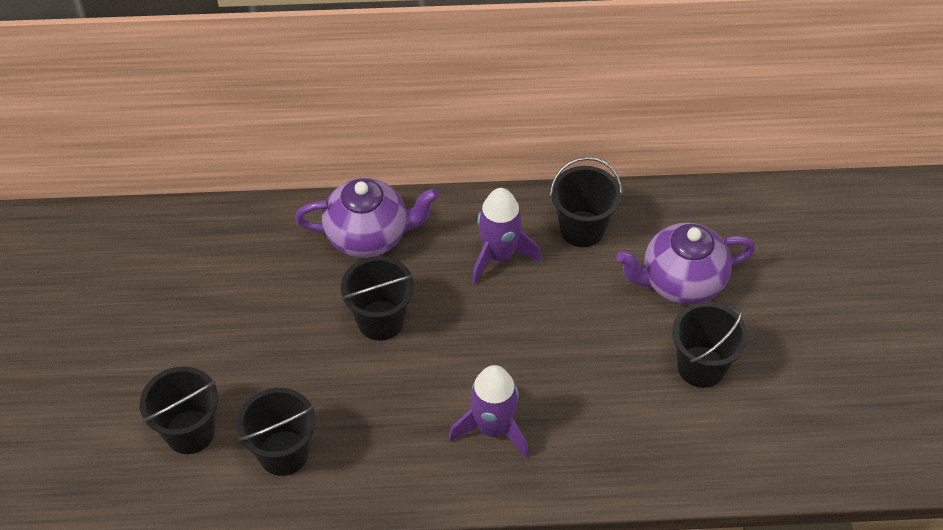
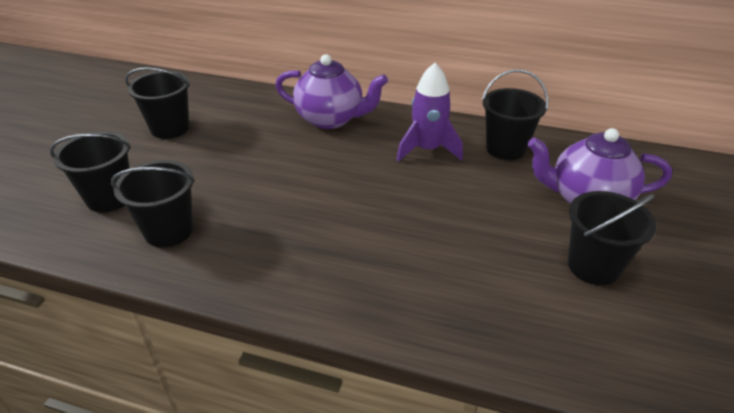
camera: 20 degrees right, 15 degrees down
(380, 320) = (308, 166): black bucket -> black bucket (170, 128)
(493, 428) = (362, 261): purple rocket -> none

